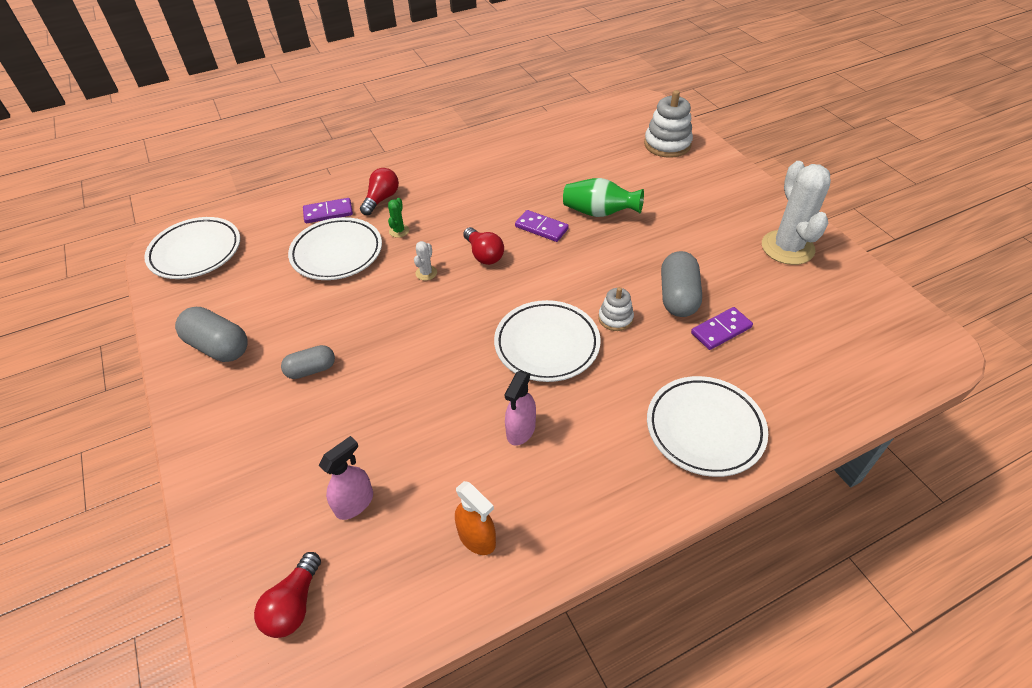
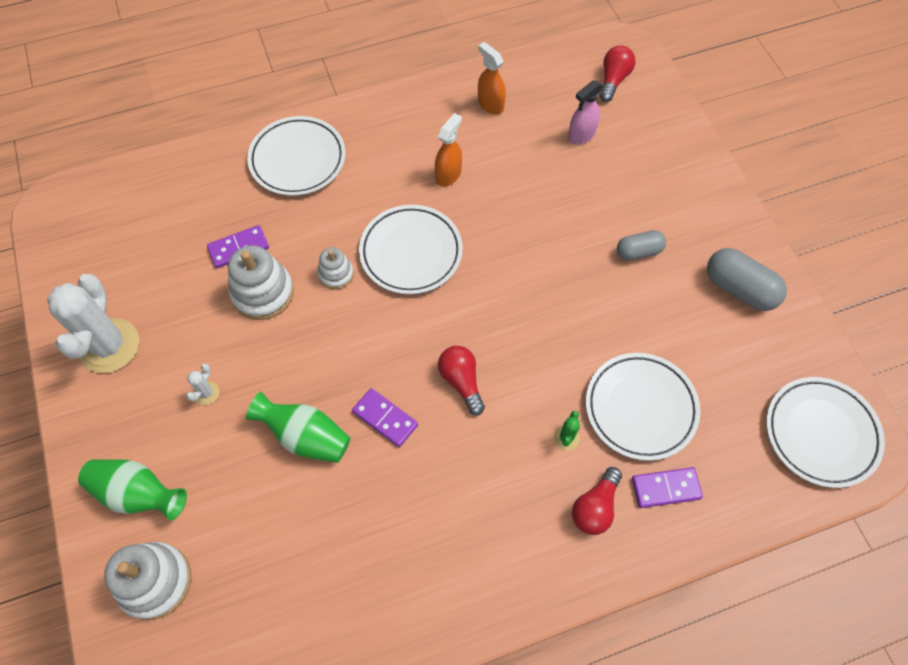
camera: 175 degrees left, 15 degrees up
(426, 273) = (530, 361): white cactus -> white cactus (206, 393)
(520, 430) = (448, 174): pink spray bottle -> orange spray bottle
(678, 297) = (263, 293): grey capsule -> white stacking toy
(704, 176) = (138, 493): none -> green vase

